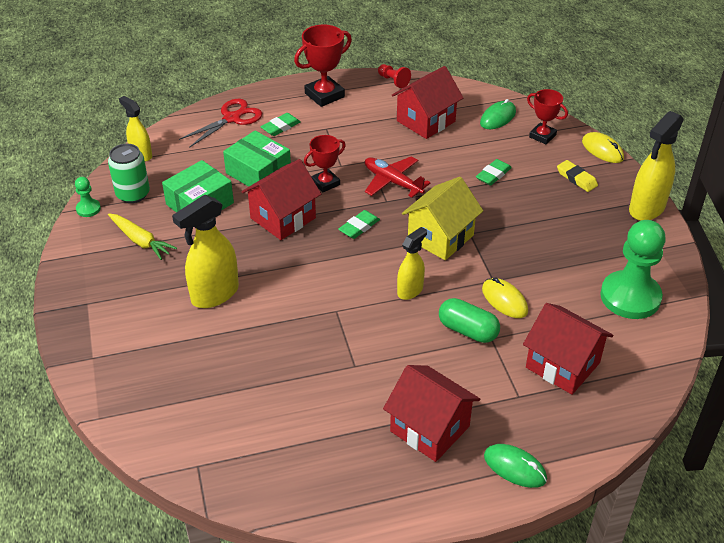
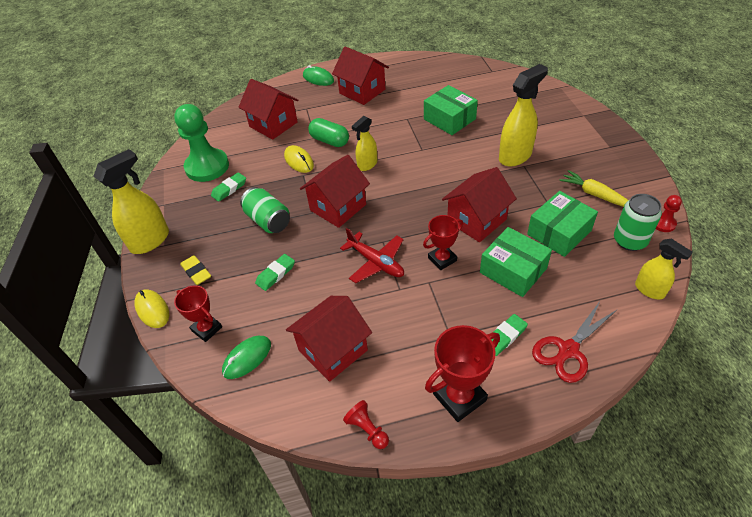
camera: 175 degrees left, 5 degrees up
(88, 209) = (663, 223): green pawn -> red pawn
(290, 360) = (449, 119): none -> green box
(359, 227) = (407, 214): green eraser -> green eraser (229, 189)
(440, 237) = (338, 207): yellow house -> red house
(519, 225) = (268, 221): none -> green can

